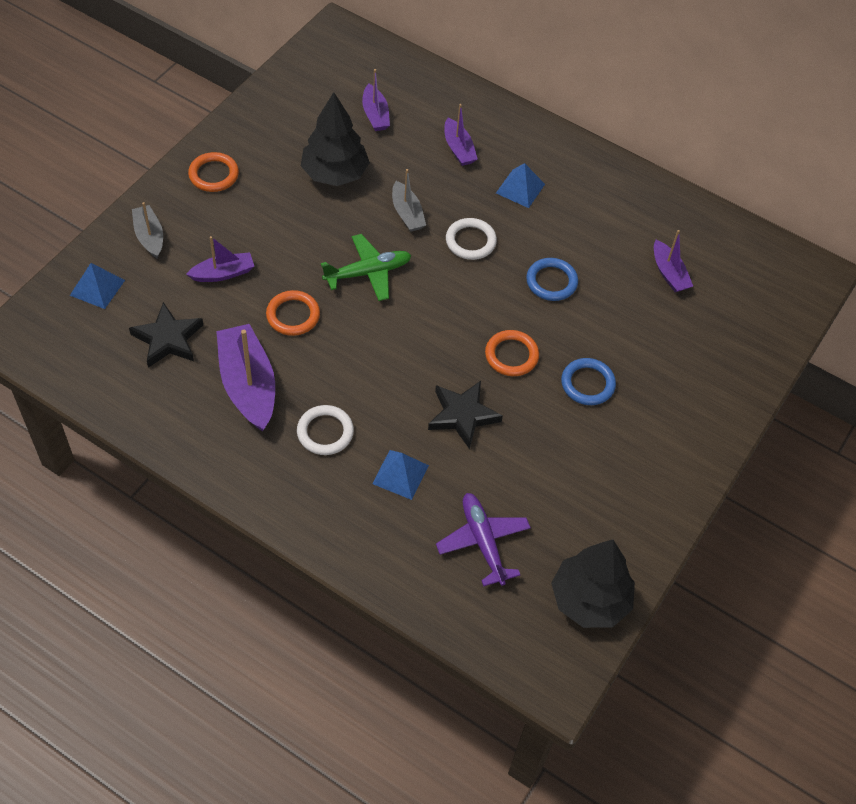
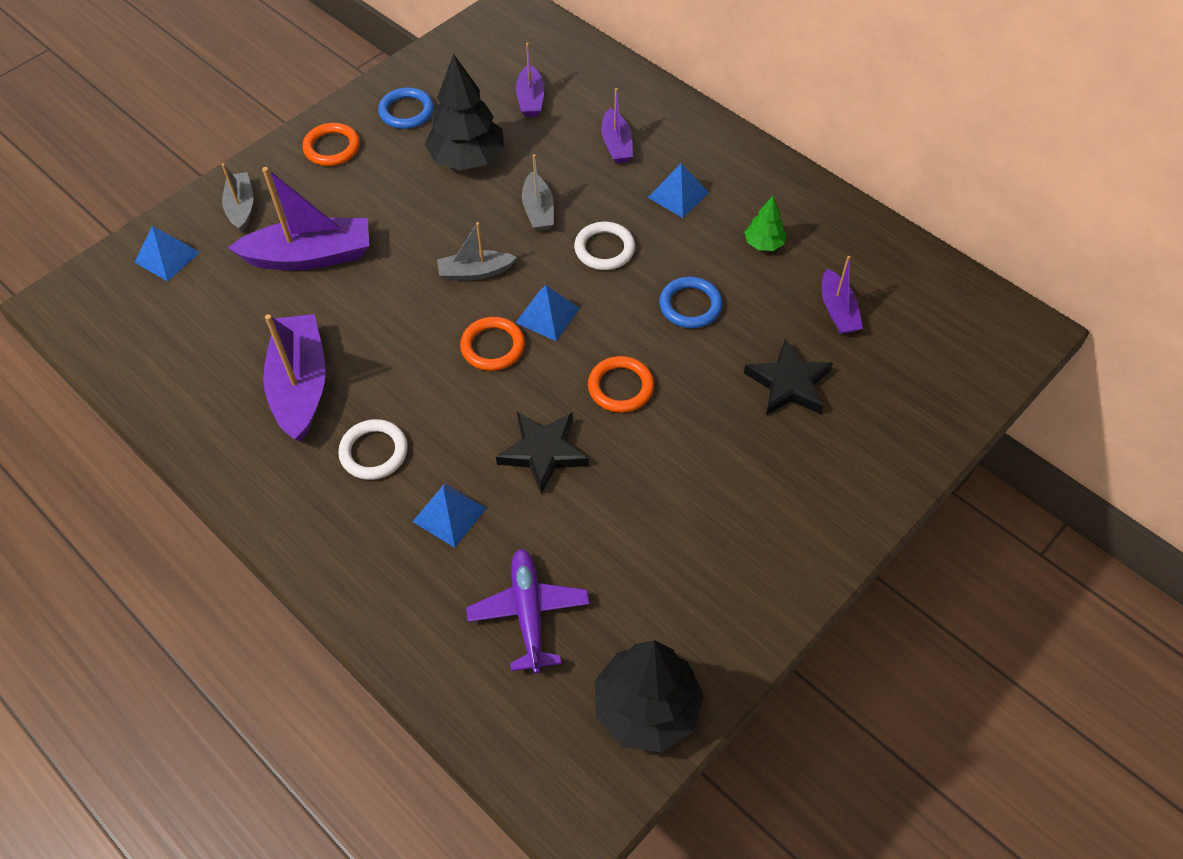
camera: 15 degrees right, 0 degrees up
(168, 339) = (226, 323): black star -> black star (789, 383)
(223, 273) = (310, 256): purple boat -> purple boat, size x1.77
(293, 315) = (375, 311): orange ring -> orange ring (493, 346)
(368, 272) = (475, 272): green plane -> grey boat
(438, 302) = (547, 315): none -> blue pyramid
(587, 384) = (706, 432): blue ring -> blue ring (406, 111)
(599, 223) = (763, 244): none -> green tree

